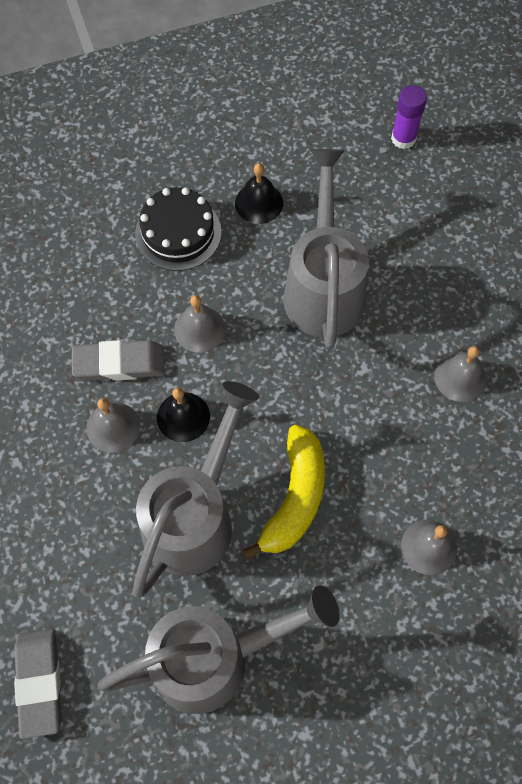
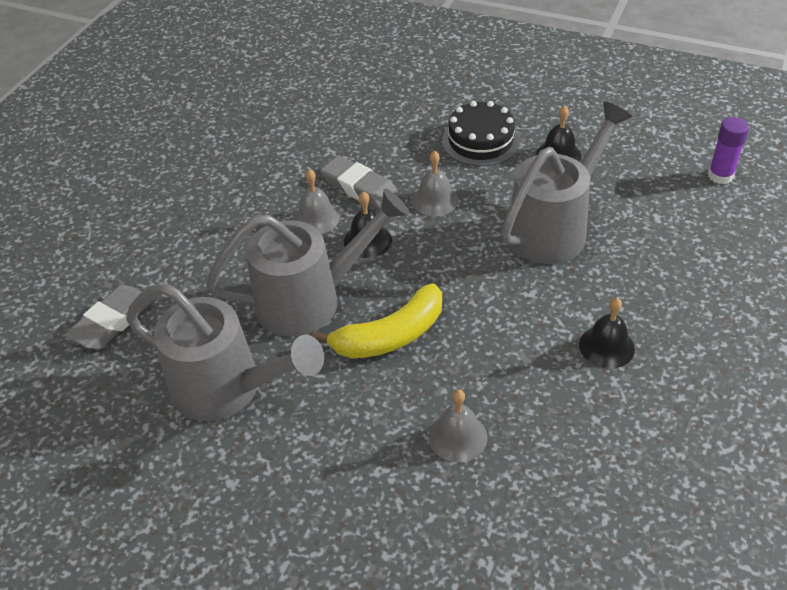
camera: 45 degrees right, 20 degrees down
(460, 377) = (606, 346): grey bell -> black bell

